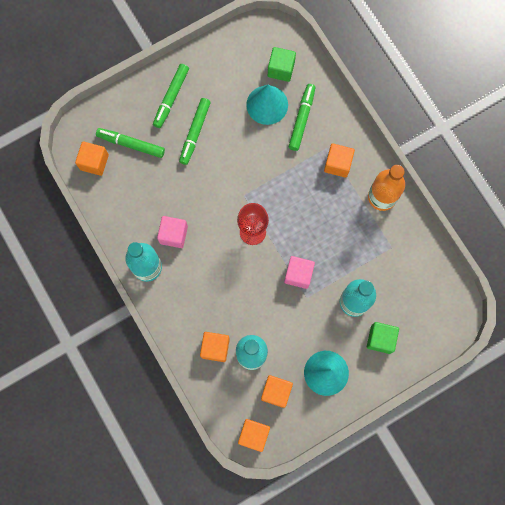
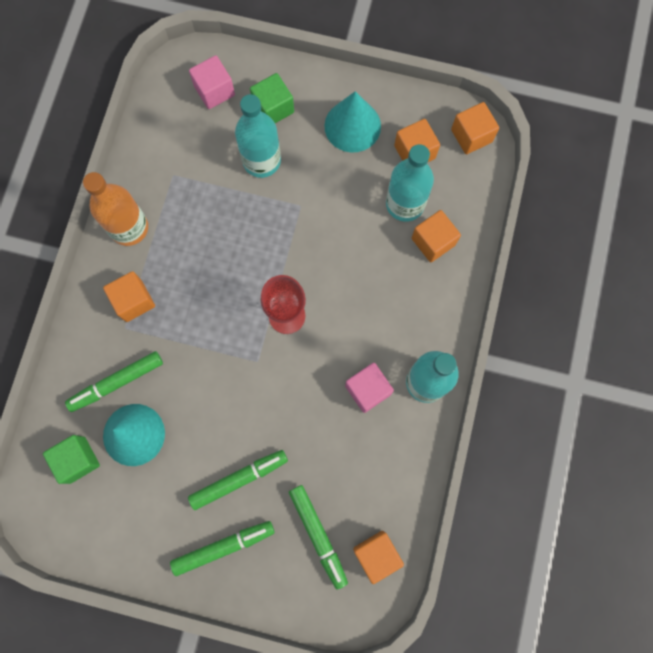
camera: 135 degrees left, 0 degrees up
(298, 274) = (286, 233): pink cube -> pink cube (214, 91)

